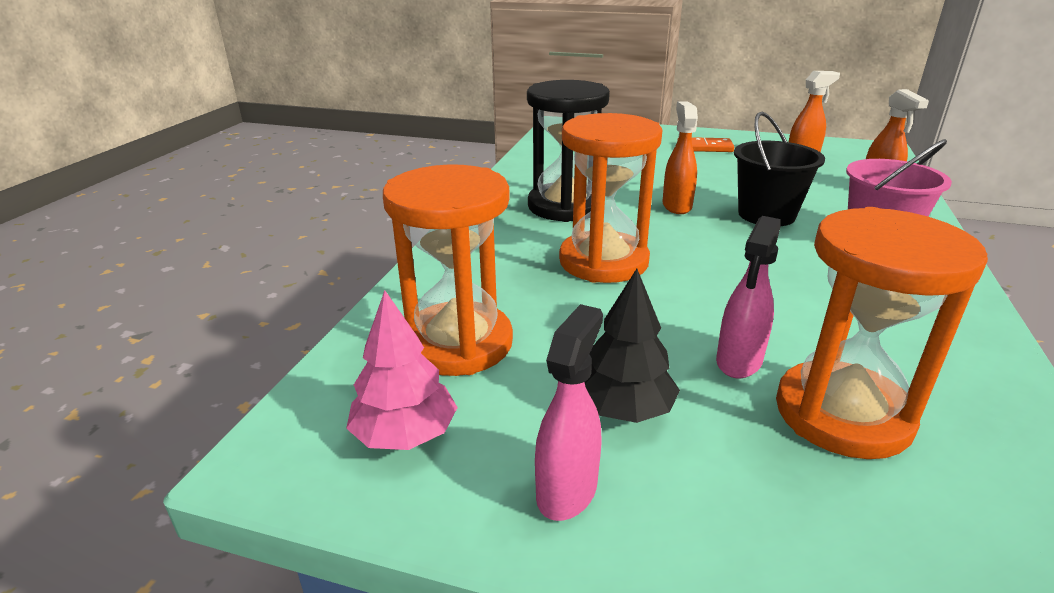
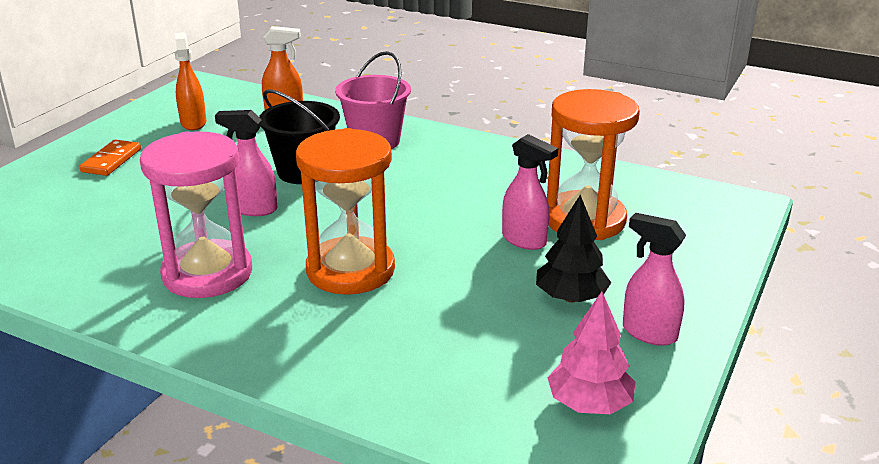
camera: 80 degrees left, 0 degrees up
(458, 343) = (467, 369): orange hourglass -> none
(565, 206) = (207, 273): black hourglass -> pink hourglass
(676, 206) = (254, 209): orange spray bottle -> pink spray bottle

